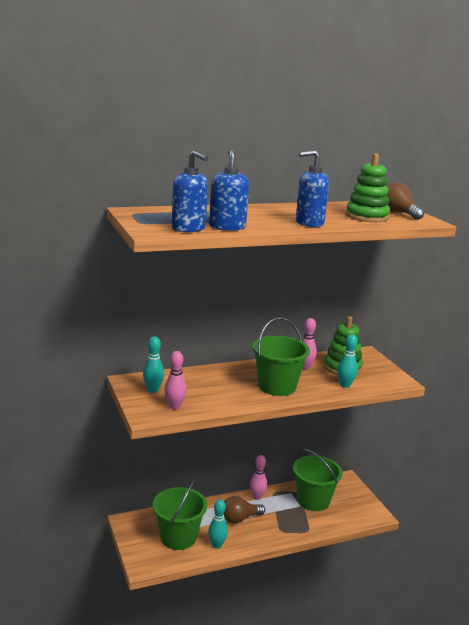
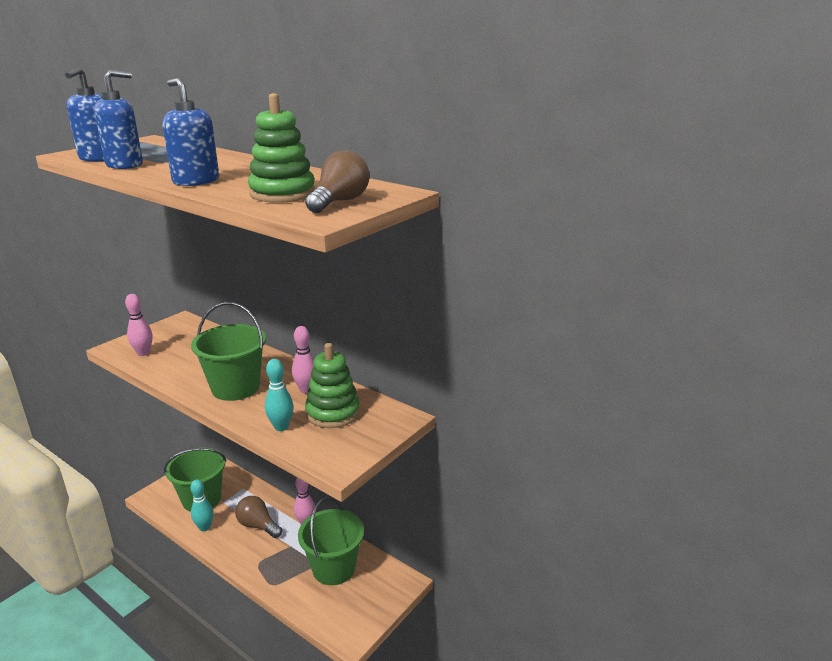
camera: 60 degrees right, 5 degrees up
(153, 390) = (170, 335): turquoise bowling pin -> none

